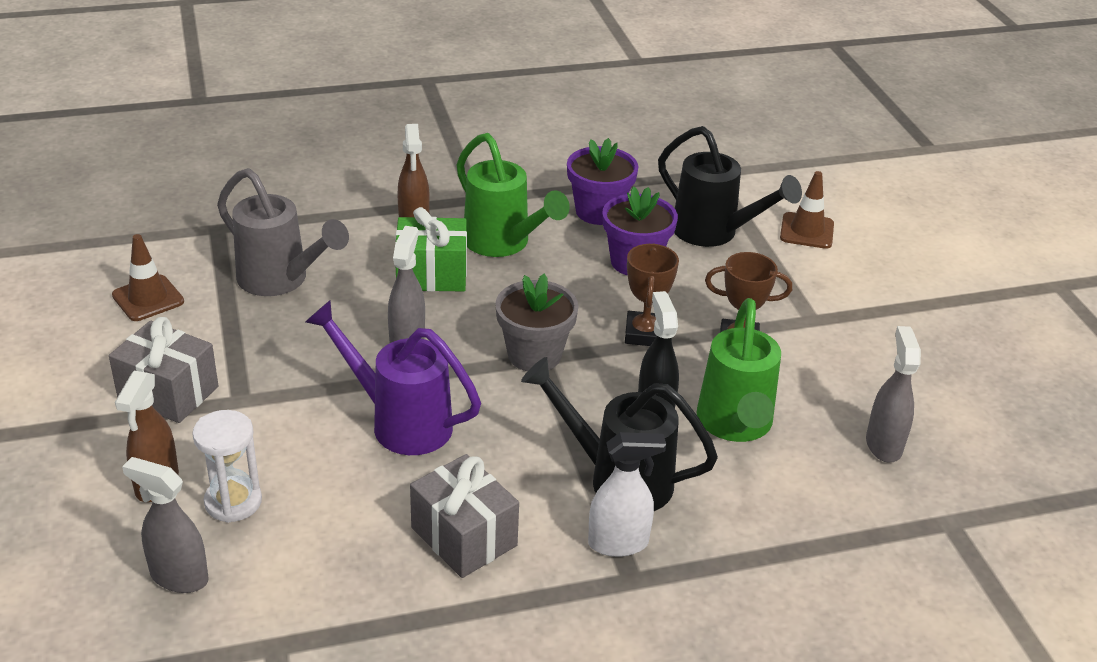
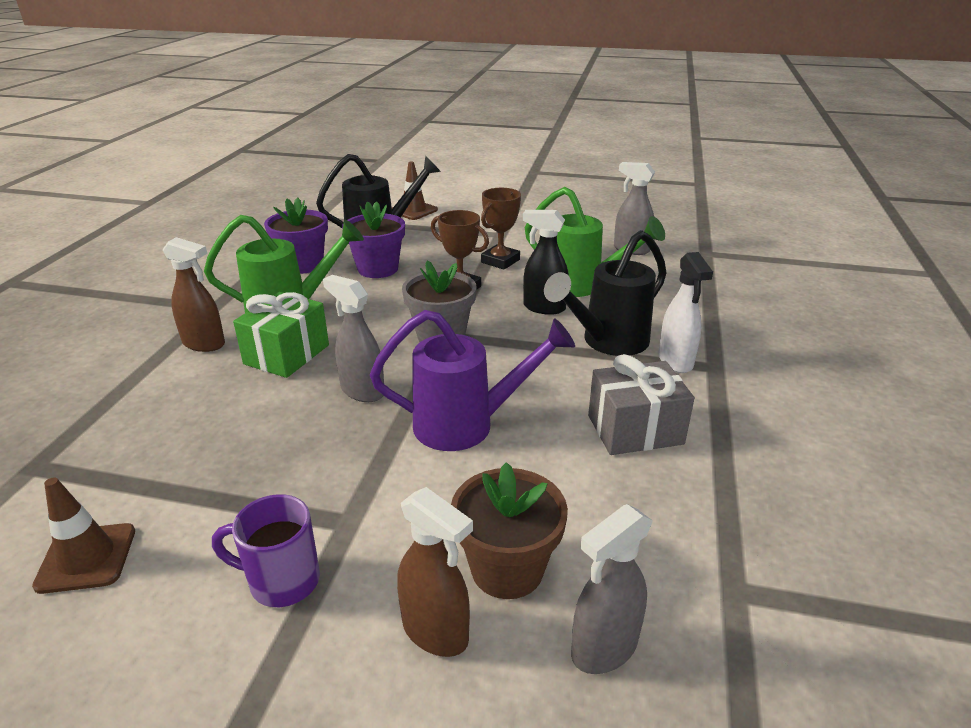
camera: 60 degrees left, 5 degrees down
(168, 392) = (282, 581): grey gift -> purple mug
(233, 502) = (507, 569): white hourglass -> brown flower pot
(281, 281) = (187, 443): grey watering can -> none
(399, 422) = (468, 425): purple watering can -> purple watering can turned 150 degrees counterclockwise
(618, 543) = (675, 361): white spray bottle -> white spray bottle turned 150 degrees clockwise

